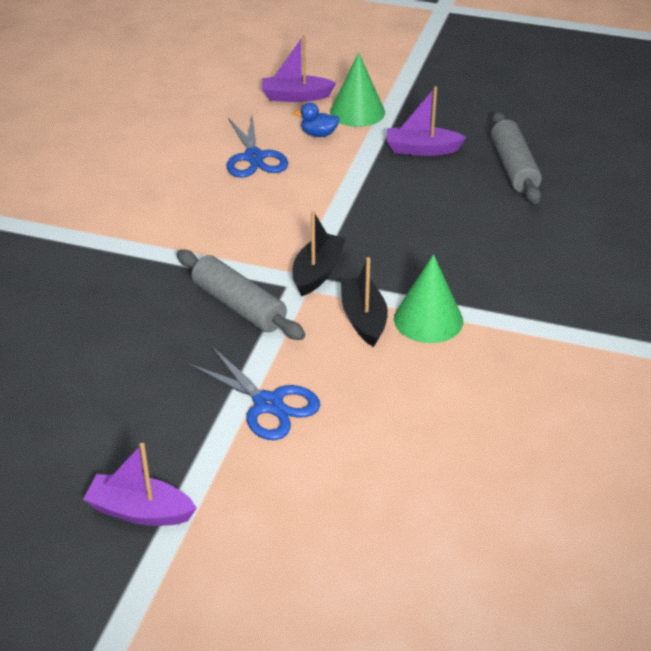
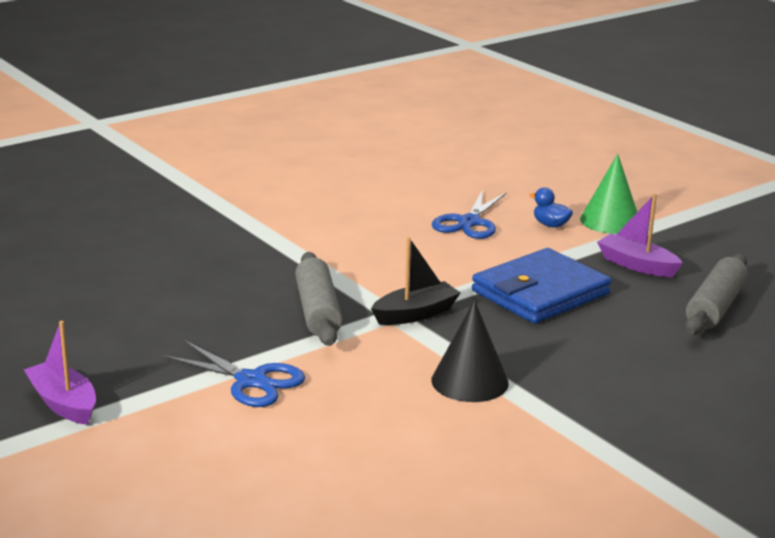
camera: 35 degrees right, 15 degrees down
(268, 404) = (251, 381): blue scissors -> blue scissors turned 45 degrees counterclockwise
(296, 96) = (566, 194): purple boat -> none
(363, 319) = (411, 359): black boat -> none
(384, 208) = (540, 293): none -> blue wallet
(428, 319) = (469, 381): green cone -> black cone

